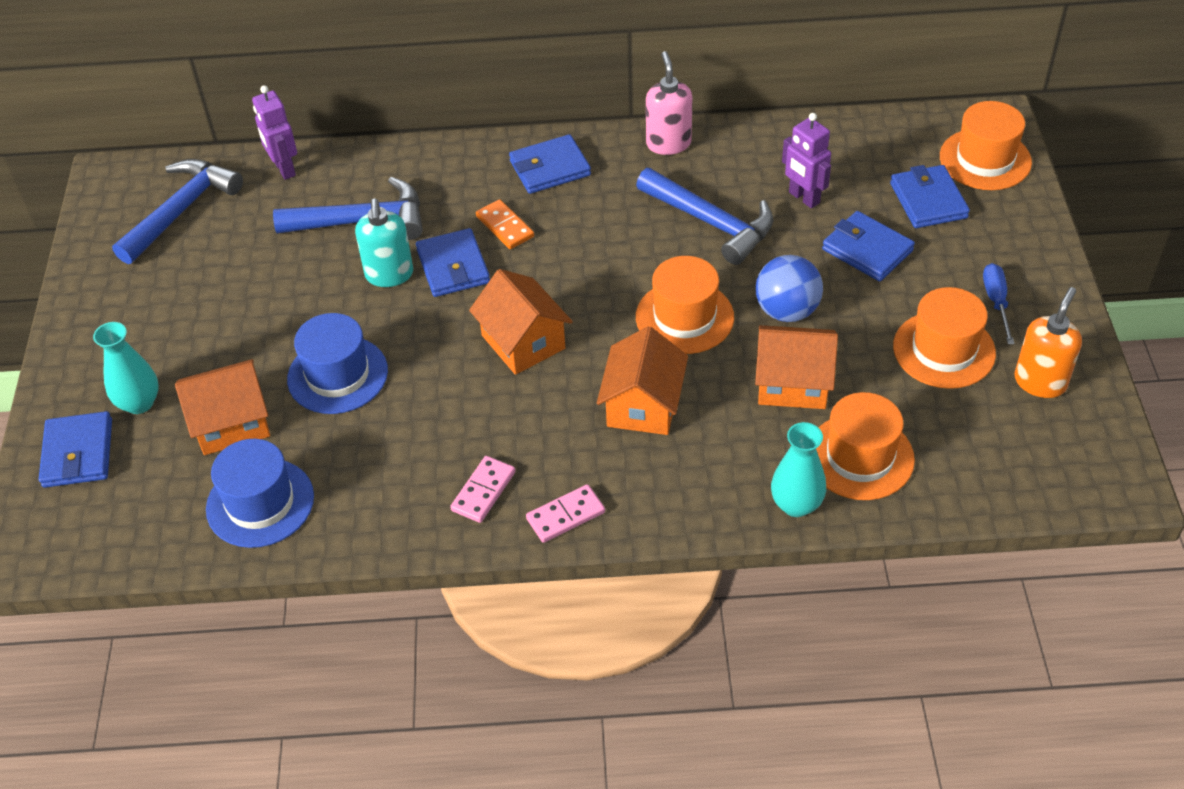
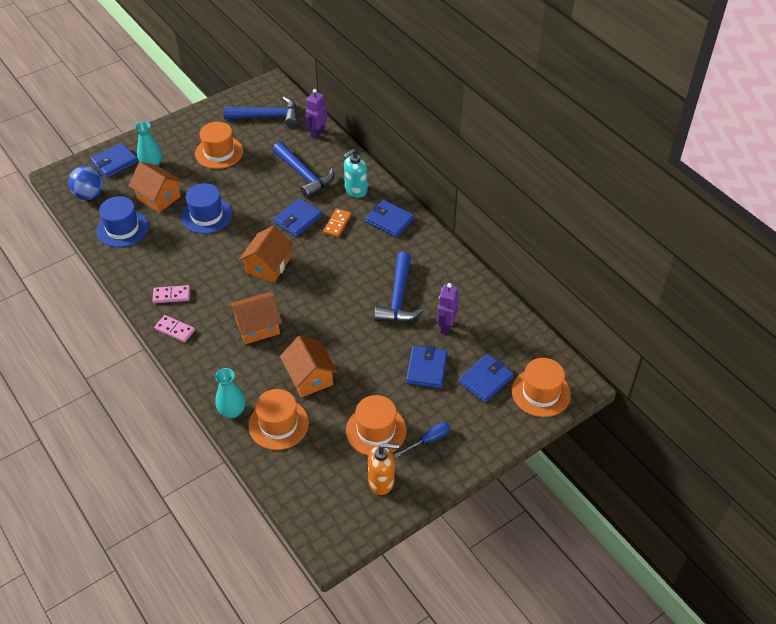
camera: 55 degrees right, 0 degrees up
(389, 275) = (277, 201): turquoise soap dispenser -> turquoise soap dispenser (356, 190)
(668, 143) = (443, 255): pink soap dispenser -> none
(684, 317) = (325, 316): orange hat -> orange hat (219, 152)
(786, 311) = (357, 354): blue ball -> blue ball (89, 195)

